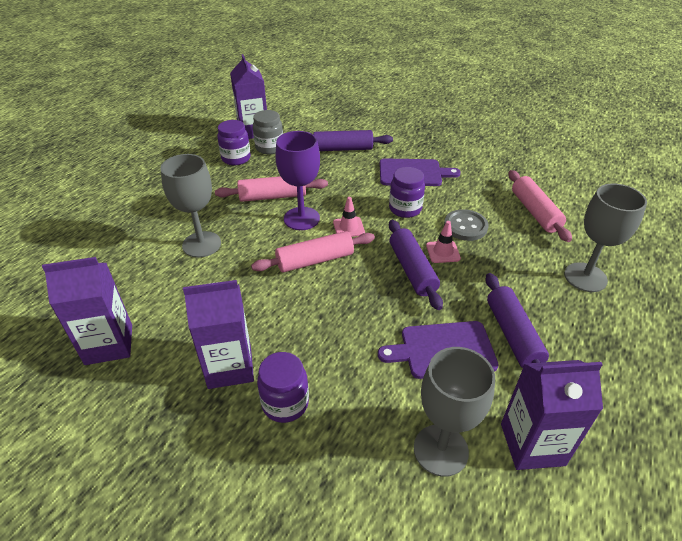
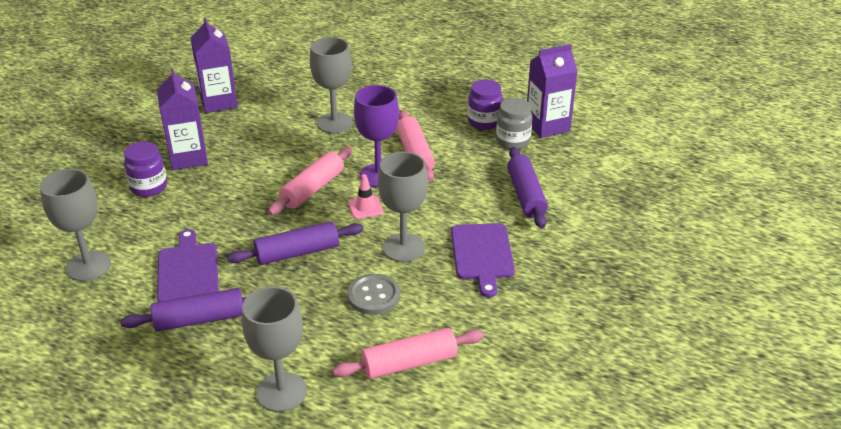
camera: 85 degrees right, 5 degrees down
(315, 260) = (312, 189): pink rolling pin -> pink rolling pin turned 60 degrees clockwise
(405, 209) = (403, 248): purple jar -> grey goblet
(443, 252) = (326, 275): pink traffic cone -> none
(532, 444) = (79, 318): purple carton -> none

